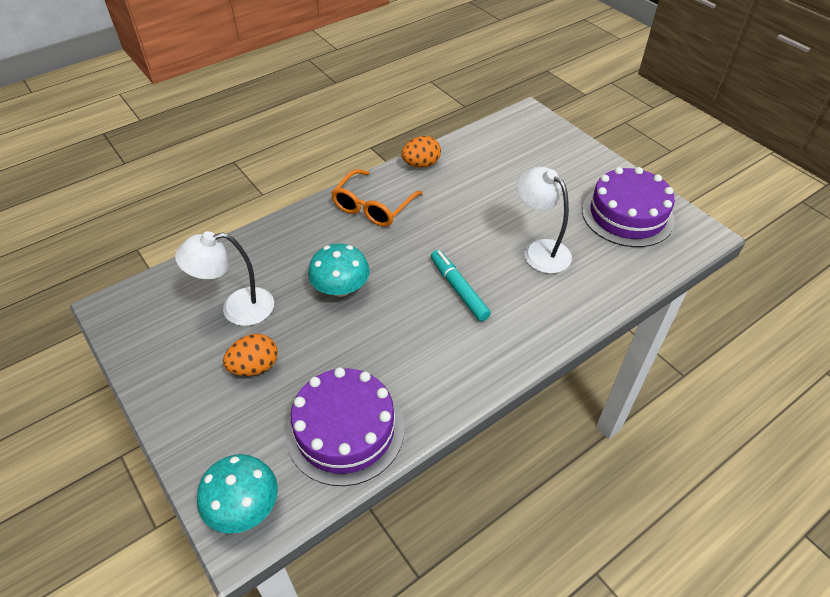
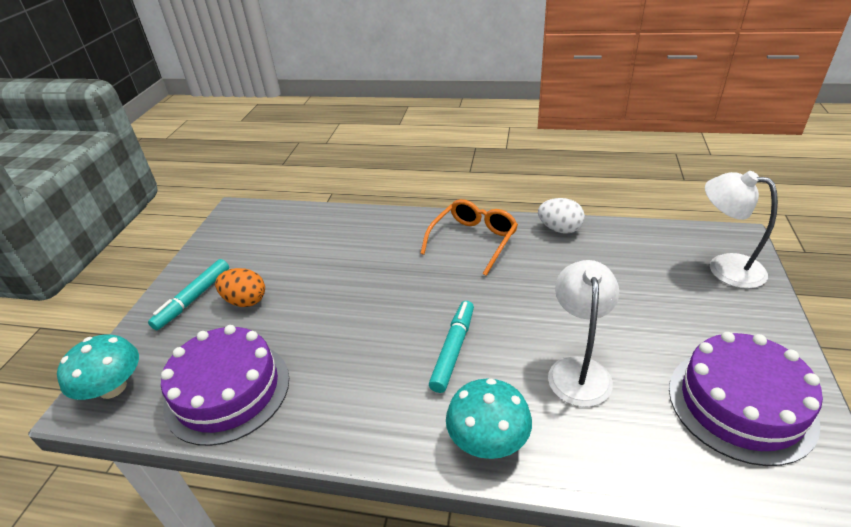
camera: 50 degrees right, 10 degrees down
(201, 400) = (193, 299): none -> turquoise marker
(237, 308) = (290, 255): white lamp -> white lamp (724, 267)
(341, 288) = (368, 285): turquoise mushroom -> turquoise mushroom (488, 439)
(373, 207) = (473, 240): orange glasses -> orange glasses turned 135 degrees clockwise
(421, 164) = (559, 229): orange egg -> white egg

